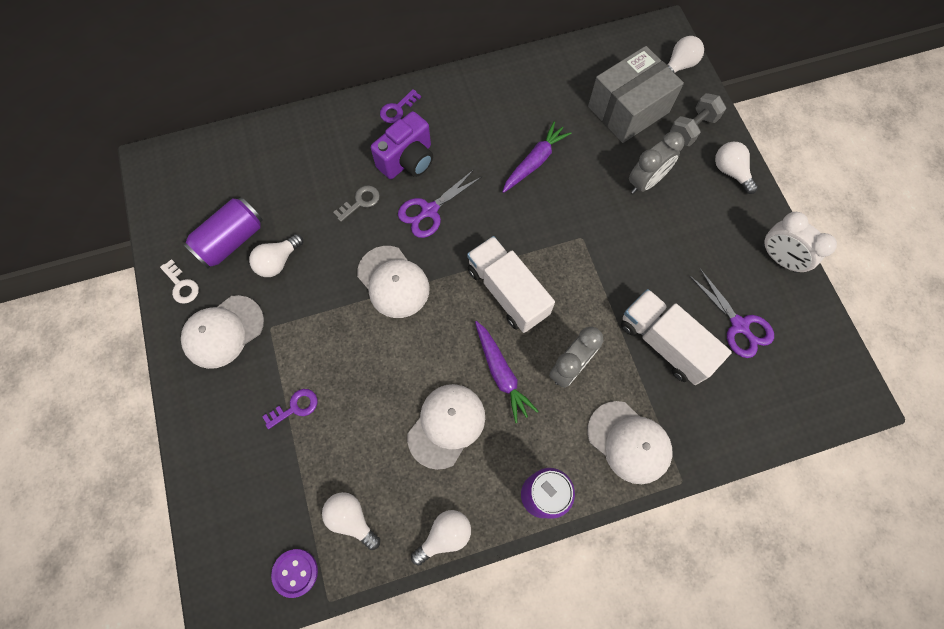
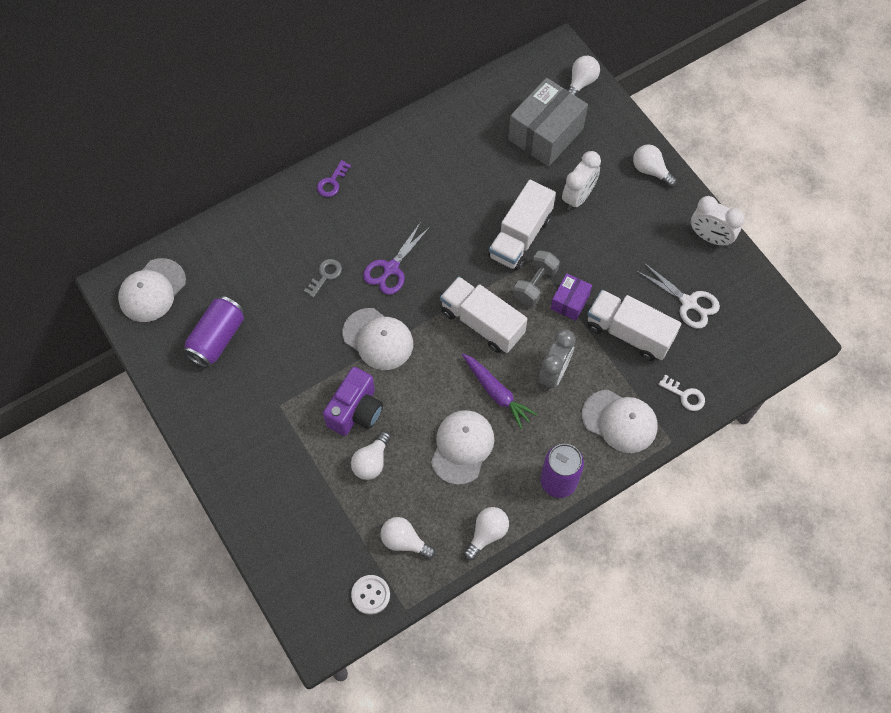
camera: 15 degrees left, 5 degrees down
(181, 285) = (185, 389): white key -> white key (685, 395)
(223, 331) = (239, 419): white cap -> white cap (152, 290)
(278, 261) = (267, 346): white light bulb -> white light bulb (371, 462)
(295, 407) = (326, 466): purple key -> none
(295, 572) = (370, 595): purple button -> white button
(408, 160) = (357, 227): purple camera -> purple camera (356, 411)
(535, 162) = (474, 202): purple carrot -> none
(573, 209) = (520, 237): none -> white truck
(608, 292) = (570, 302): none -> purple box
(645, 182) = (578, 197): grey clock -> white clock
(692, 128) = (607, 139): grey dumbbell -> grey dumbbell (535, 284)
(739, 325) = (688, 303): purple scissors -> white scissors

